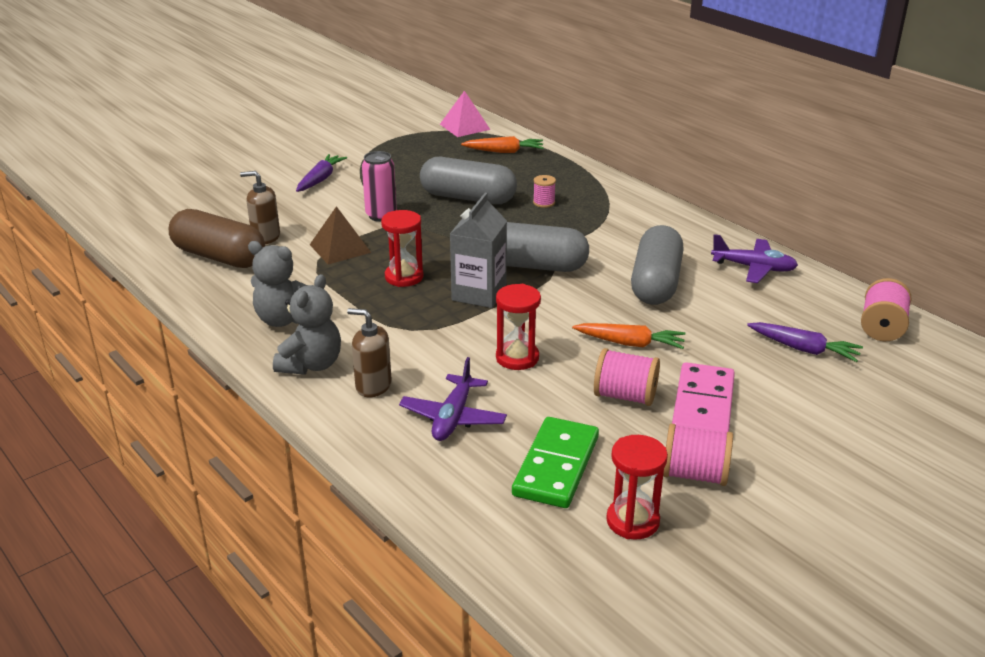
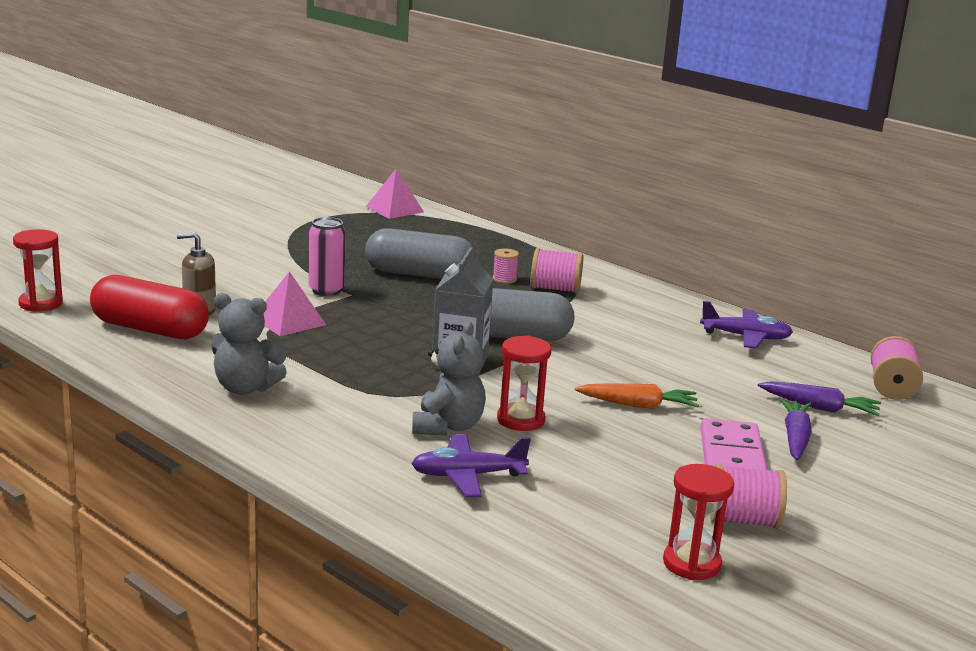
camera: 10 degrees left, 10 degrees down
(219, 257) = (150, 329): brown capsule -> red capsule
(311, 365) = (291, 430): grey teddy bear -> grey teddy bear (448, 426)
(320, 179) = (245, 257): purple carrot -> purple carrot (795, 438)
(340, 248) = (289, 321): brown pyramid -> pink pyramid
(373, 386) = (368, 449): brown soap dispenser -> none
(404, 277) = (371, 347): red hourglass -> red hourglass (41, 303)
(453, 417) = (467, 476): purple plane -> purple plane turned 75 degrees clockwise
(504, 151) = (446, 232): orange carrot -> none
(556, 466) = (595, 517): green domino -> none
(625, 396) = (647, 452): pink spool -> pink spool (555, 289)
(655, 283) = (648, 351): grey capsule -> none

